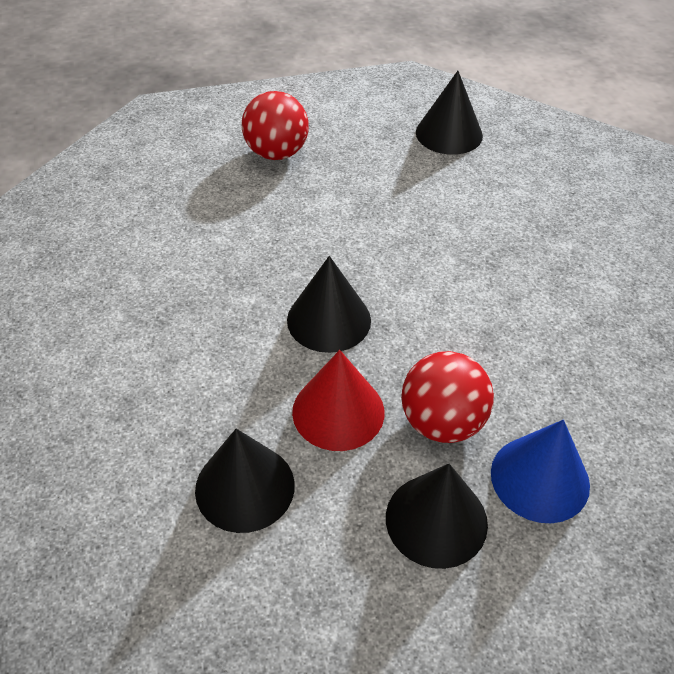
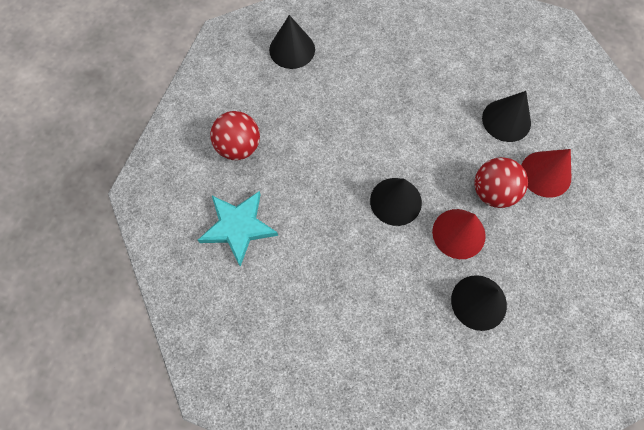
camera: 55 degrees left, 20 degrees up
(173, 199) = (238, 227): none -> turquoise star
(436, 520) = (543, 230): black cone -> black cone (506, 120)
(540, 478) = (545, 174): blue cone -> red cone

